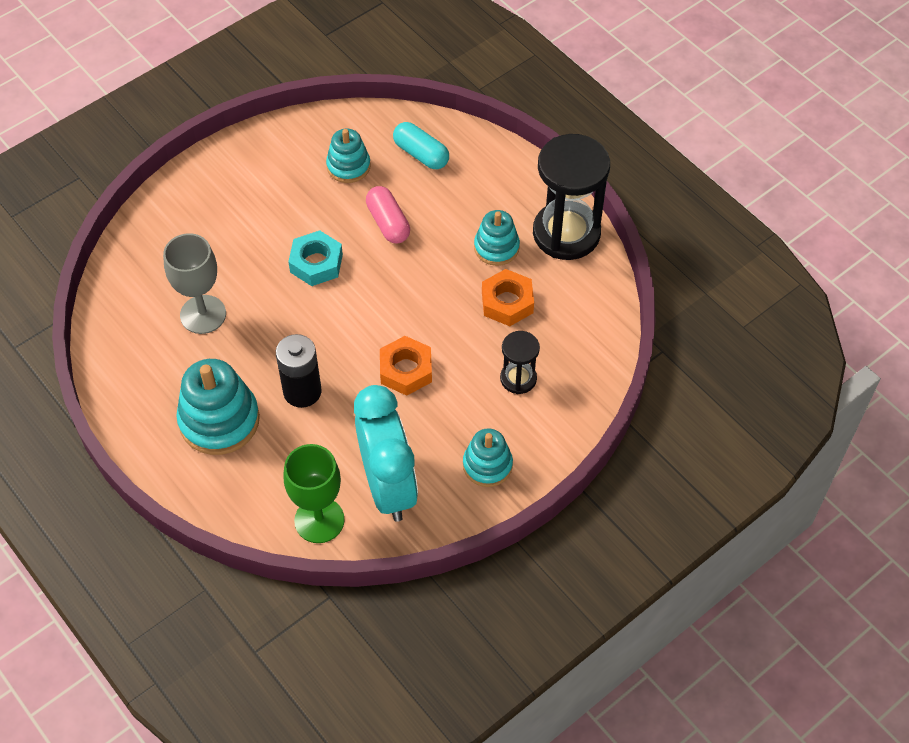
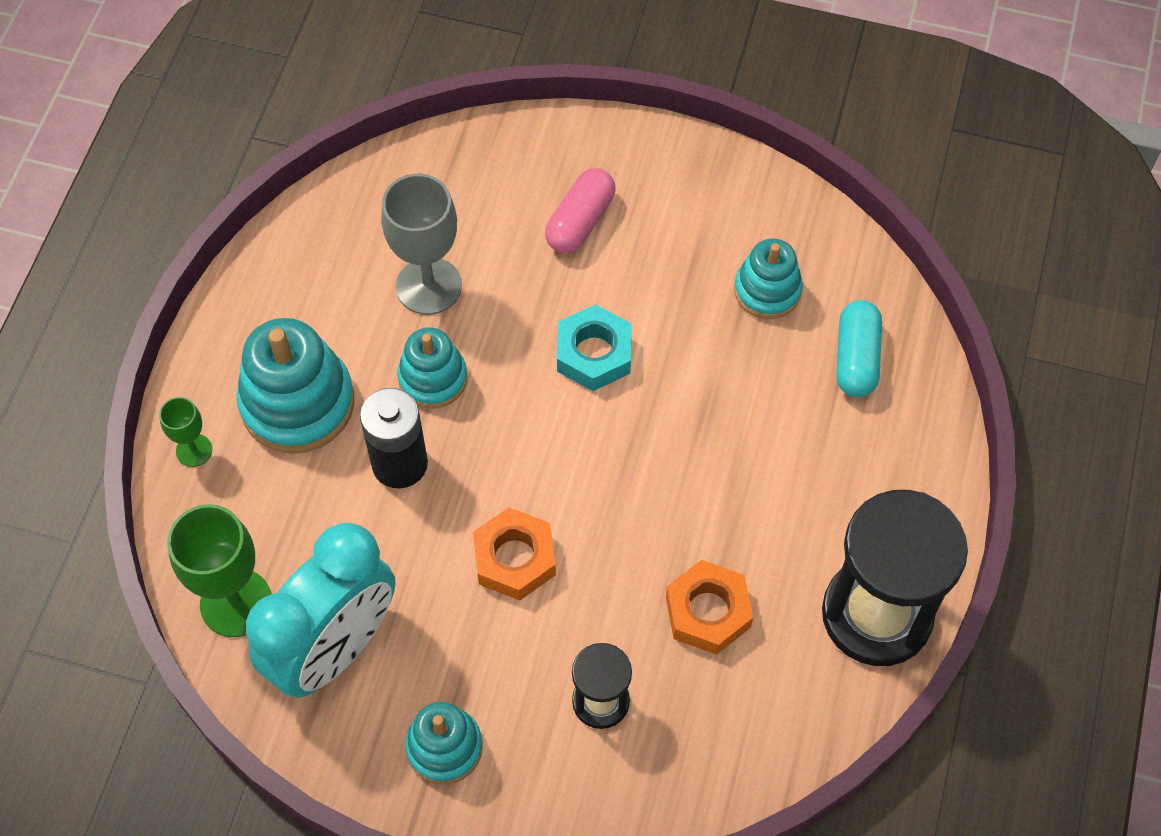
camera: 55 degrees right, 5 degrees up
(202, 490) = (194, 450): none -> green goblet
(388, 223) = (718, 392): pink capsule -> pink capsule (580, 221)
(496, 247) = (783, 543): turquoise stacking toy -> turquoise stacking toy (433, 378)

